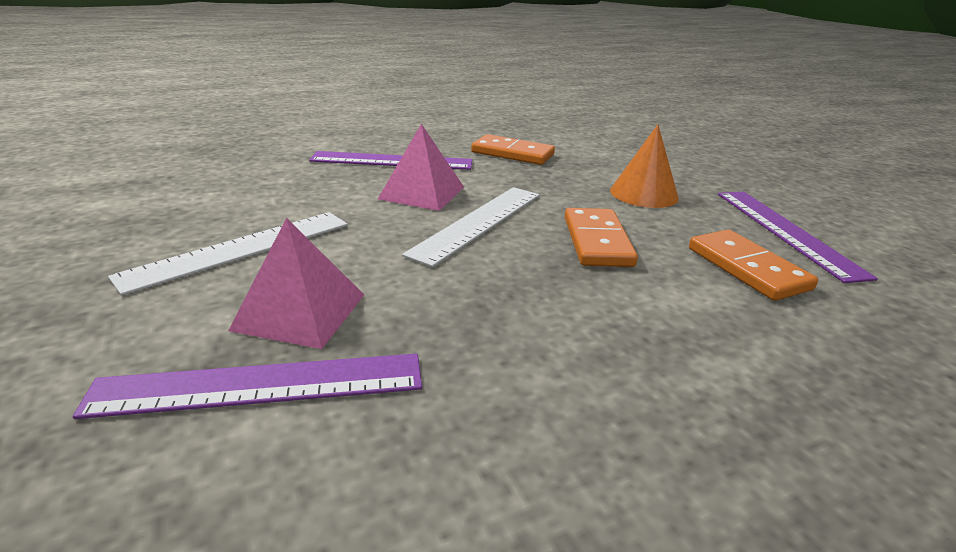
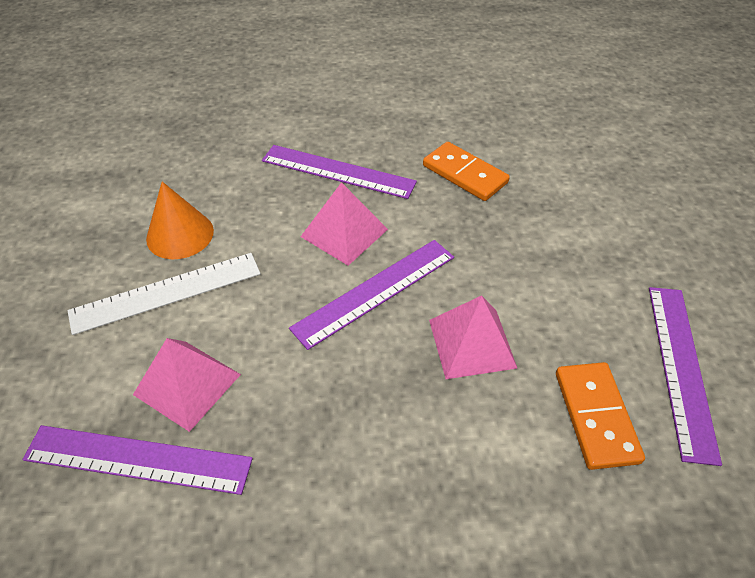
camera: 20 degrees right, 20 degrees up
(478, 222) = (375, 291): white ruler -> purple ruler
(597, 241) = (471, 343): orange domino -> pink pyramid
(644, 194) = (565, 273): orange cone -> orange cone (180, 234)

